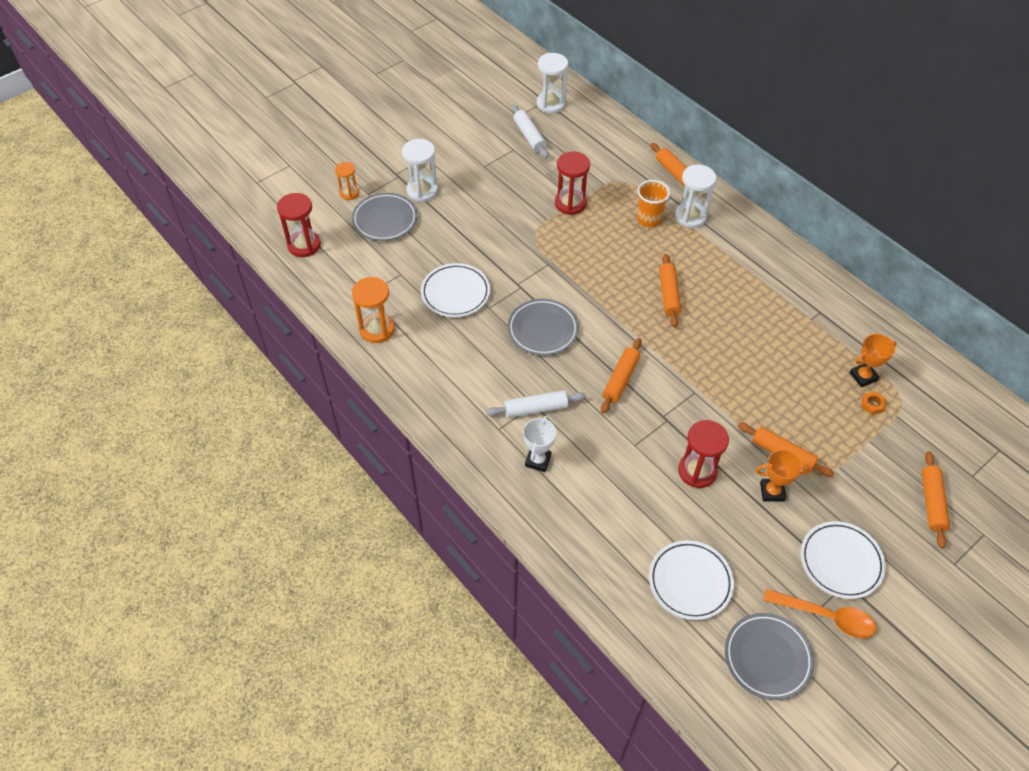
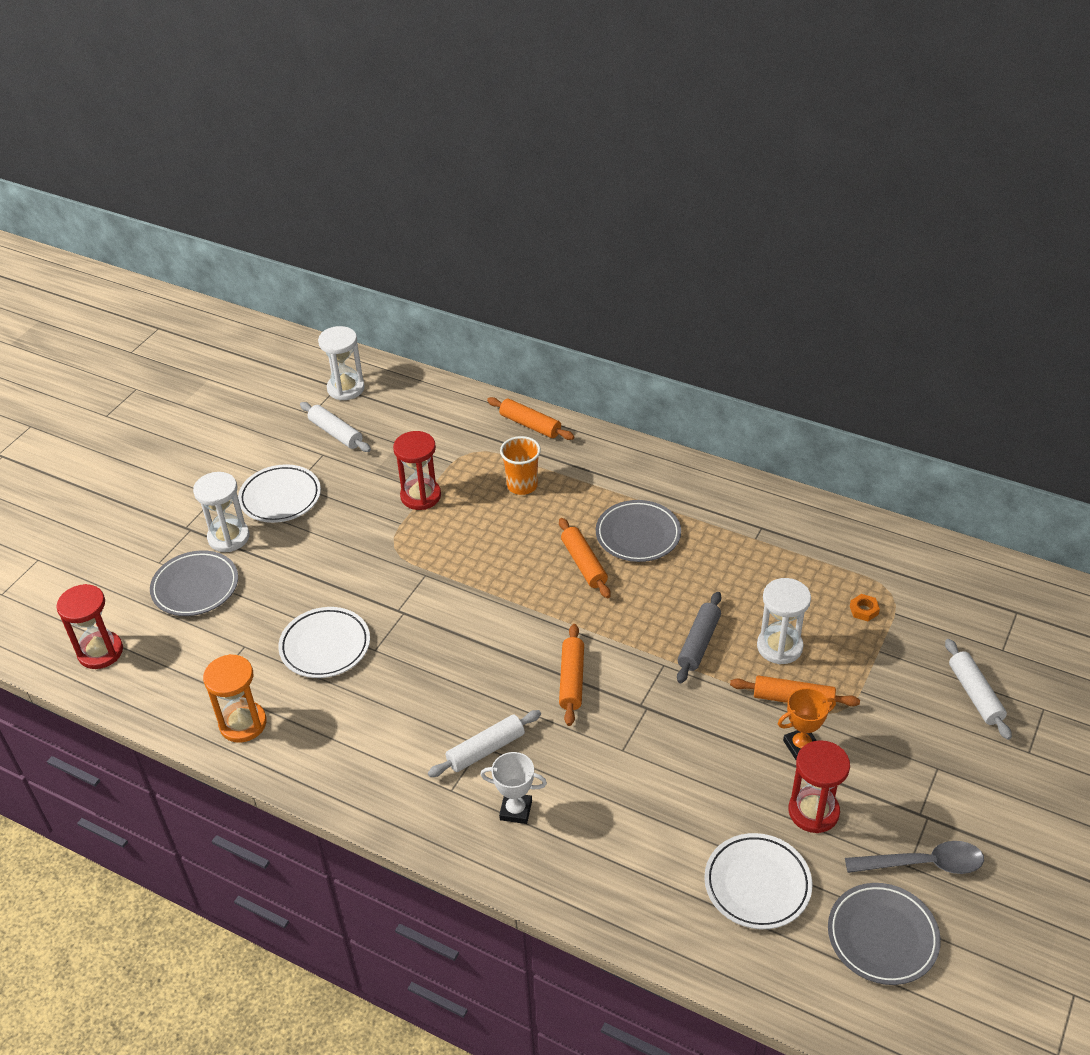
camera: 20 degrees left, 10 degrees down
(349, 193) = (134, 569): orange hourglass -> none
(538, 460) = (516, 810): white trophy -> white trophy turned 75 degrees counterclockwise
(543, 330) = (453, 654): grey plate -> grey plate (638, 535)
(690, 216) = (569, 467): white hourglass -> white hourglass (779, 647)
(697, 471) = (707, 754): red hourglass -> red hourglass (813, 811)
(729, 385) = (699, 643): none -> grey rolling pin
(826, 616) = (923, 864): orange spoon -> grey spoon
(841, 562) = (911, 796): white plate -> white plate (280, 497)
(863, 376) = (840, 583): orange trophy -> none
(931, 502) = (975, 694): orange rolling pin -> white rolling pin

